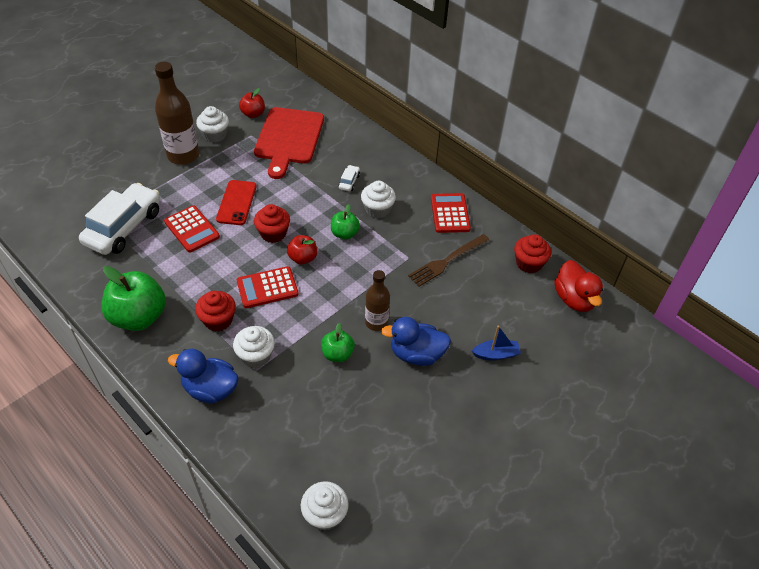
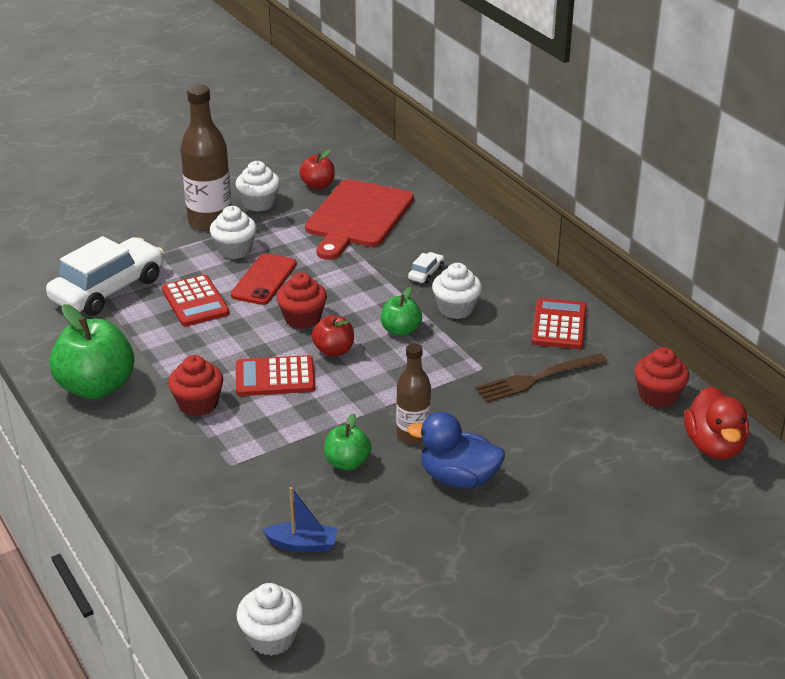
camera: 15 degrees right, 15 degrees down
(210, 389) = (163, 477): blue duck -> none
(256, 356) = (235, 449): white cupcake -> white cupcake (234, 250)
(496, 354) = (574, 494): blue boat -> blue boat (302, 544)

